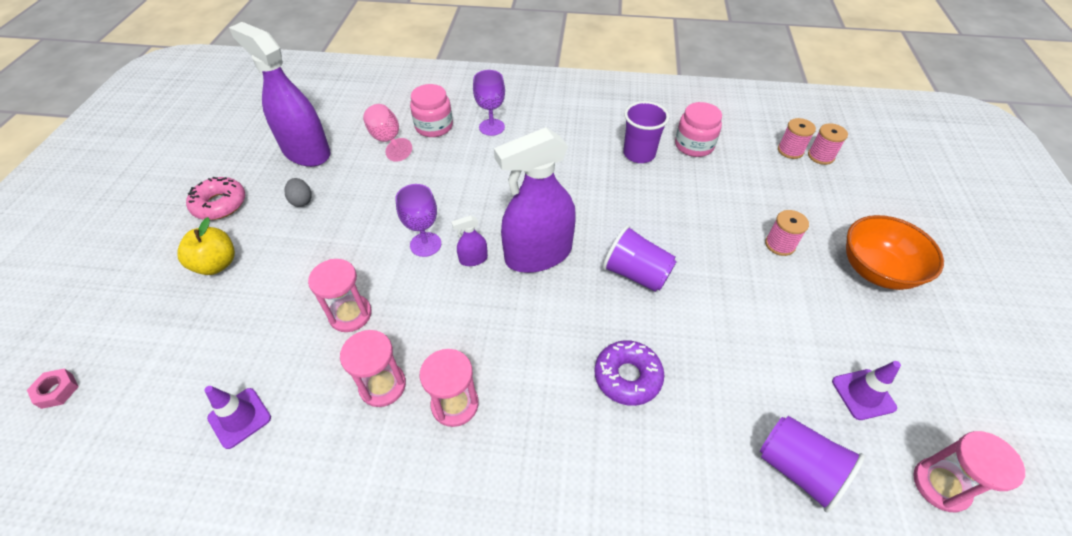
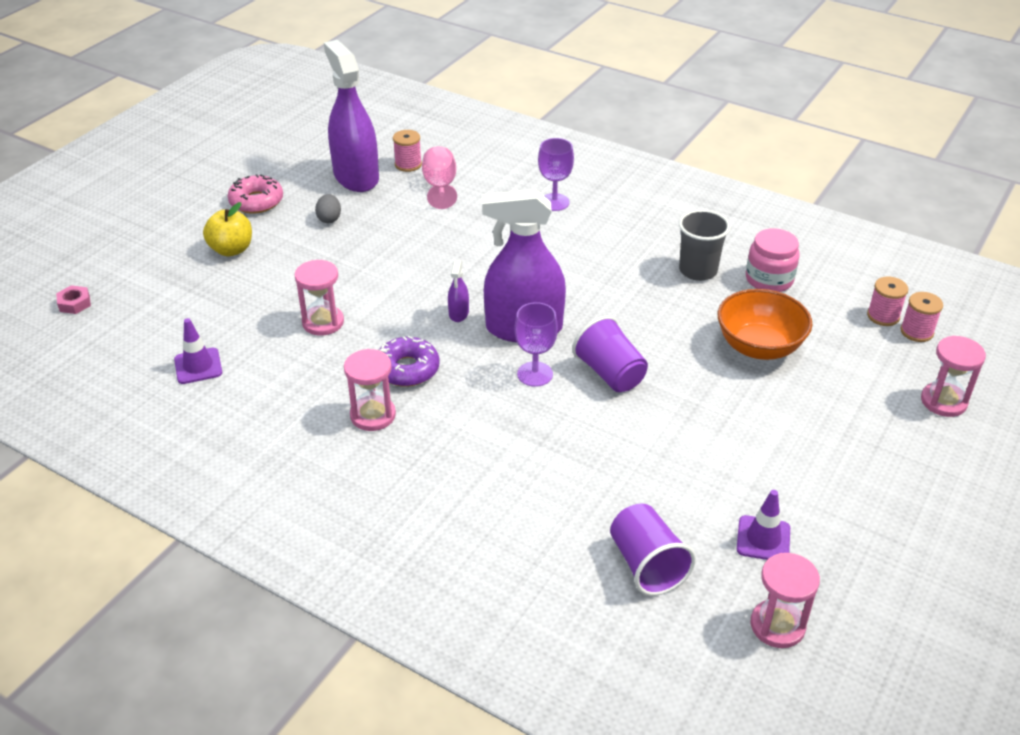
camera: 25 degrees right, 10 degrees down
(382, 385) = (321, 382): pink hourglass -> pink hourglass (943, 401)
(425, 244) = (421, 288): purple goblet -> purple goblet (535, 374)
(434, 126) = (494, 186): pink jar -> none
(473, 259) = (458, 313): purple spray bottle -> purple spray bottle turned 90 degrees counterclockwise
(627, 377) = (539, 448): purple donut -> purple donut (407, 369)
(639, 154) = (698, 270): purple cup -> grey cup
(780, 244) = (787, 396): pink spool -> pink spool (408, 164)
(876, 270) = (878, 452): orange bowl -> orange bowl (759, 347)

